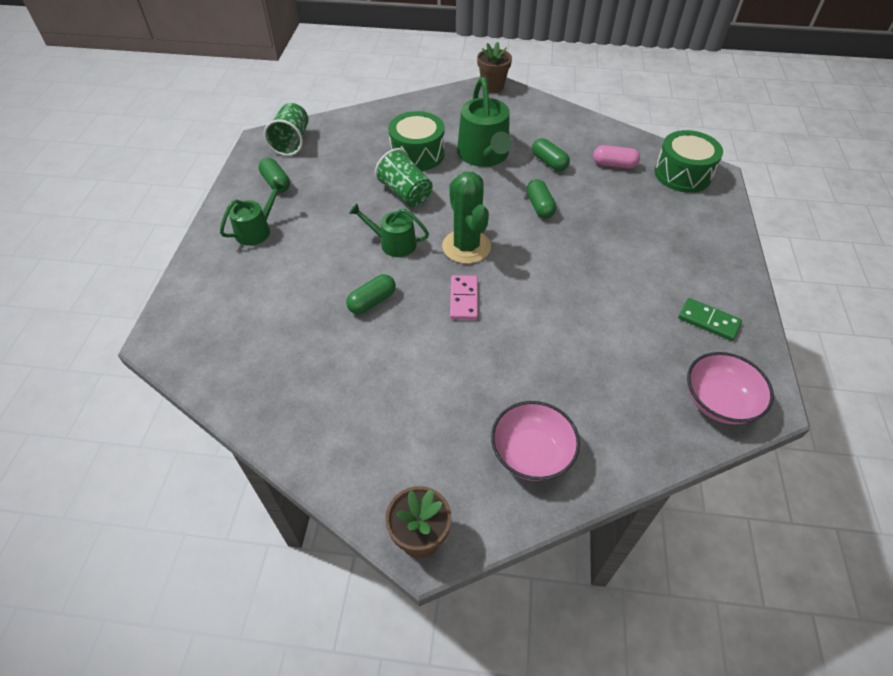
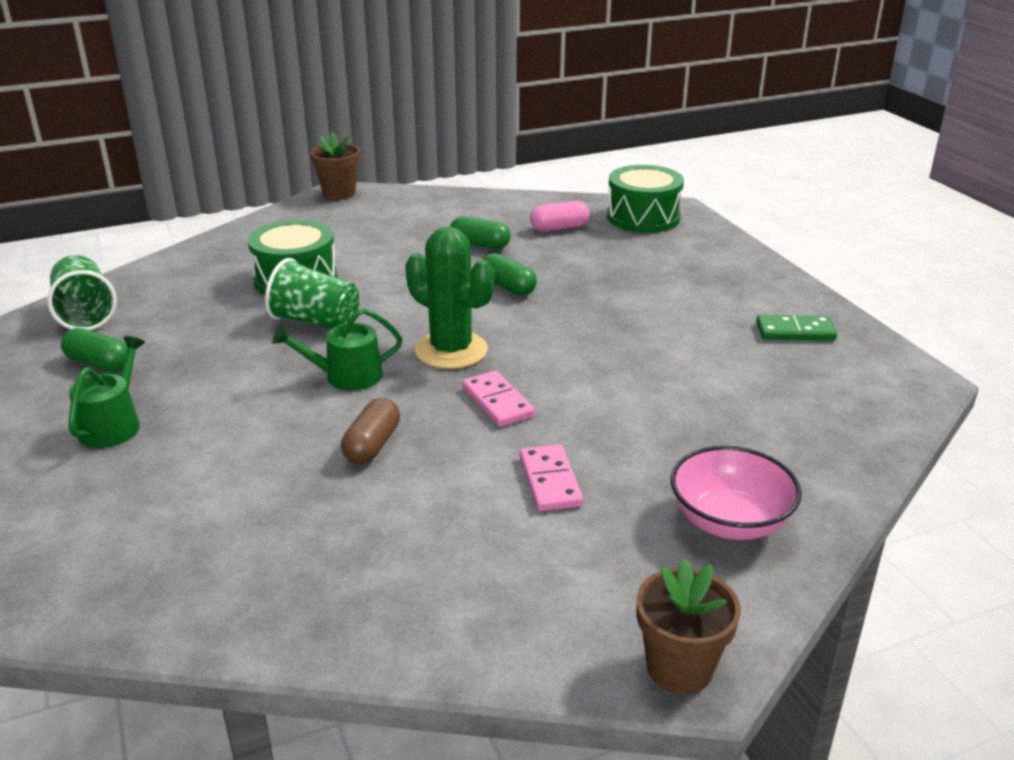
camera: 30 degrees left, 20 degrees down
(372, 301) = (372, 445): green capsule -> brown capsule
(449, 373) = (550, 481): none -> pink domino
(484, 155) = (390, 258): green watering can -> none
(718, 402) = (875, 396): pink bowl -> none

